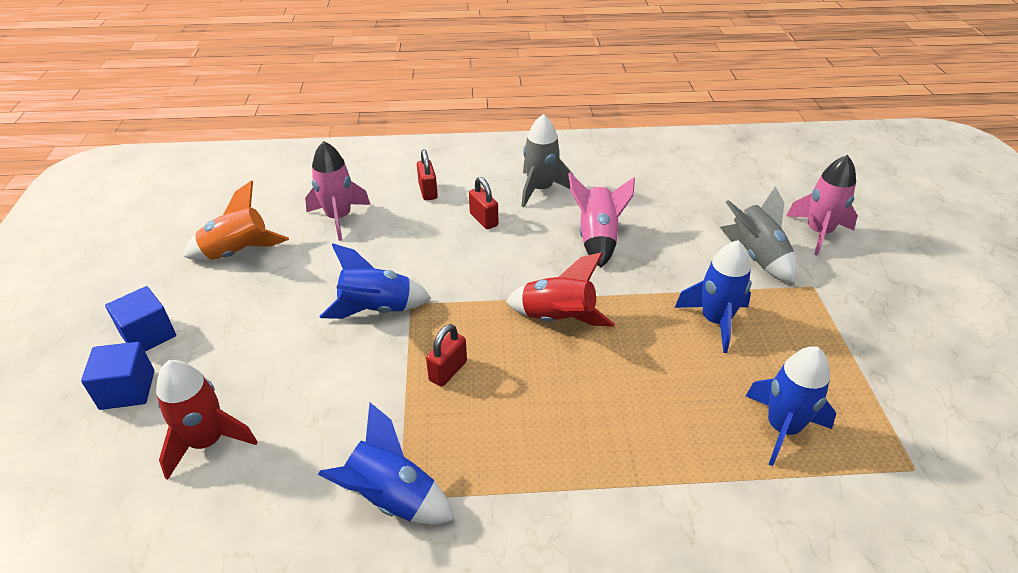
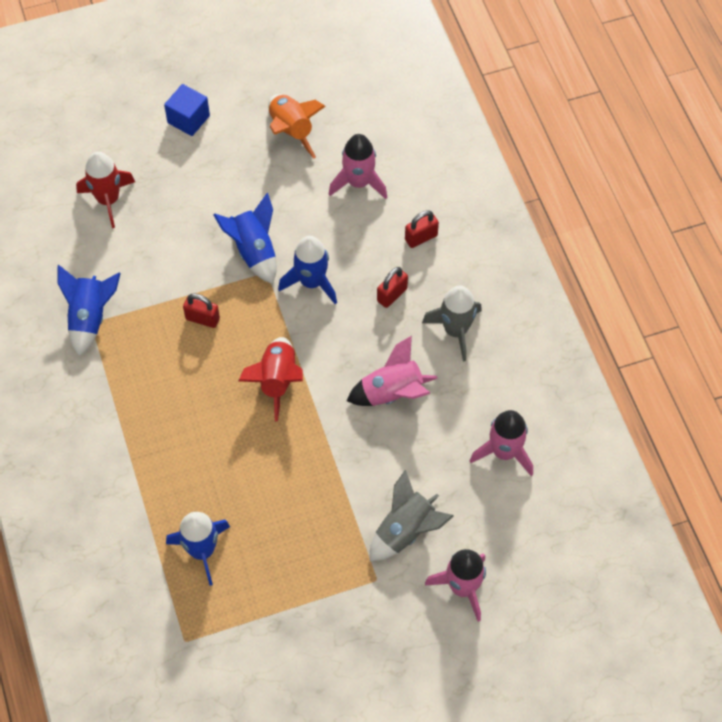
camera: 75 degrees right, 20 degrees up
(127, 390) = (138, 134): blue cube -> none
(676, 185) = (504, 452): none -> pink rocket
(715, 321) = (307, 499): blue rocket -> blue rocket (311, 282)

